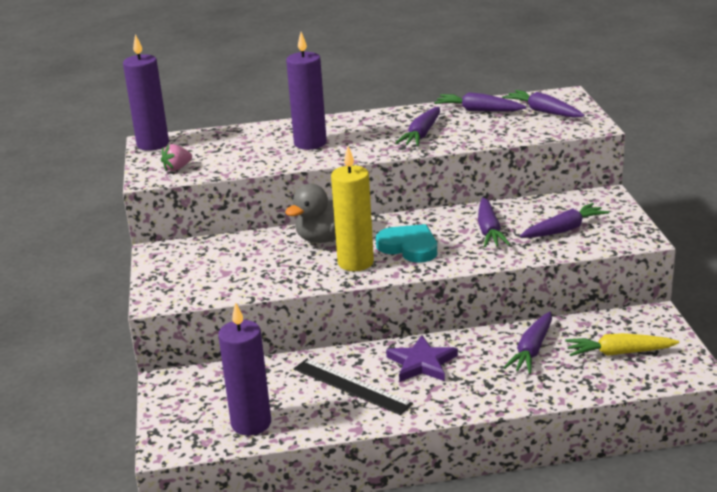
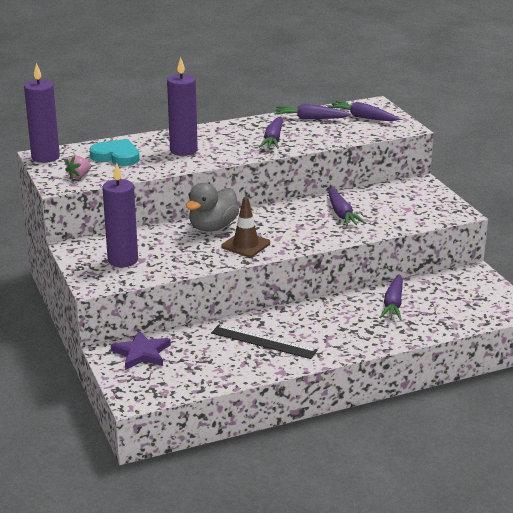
camera: 15 degrees left, 0 degrees up
(251, 423) = (195, 376): purple candle -> purple candle (123, 260)
(355, 262) = (246, 245): yellow candle -> brown traffic cone
(409, 247) = (284, 230): turquoise heart -> turquoise heart (116, 156)
(421, 363) = (312, 320): purple star -> purple star (141, 353)
(564, 230) = (400, 210): purple carrot -> none
(619, 353) = (459, 301): yellow carrot -> none

